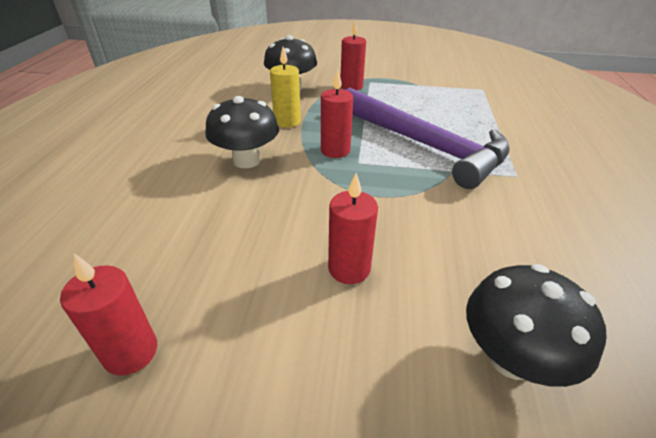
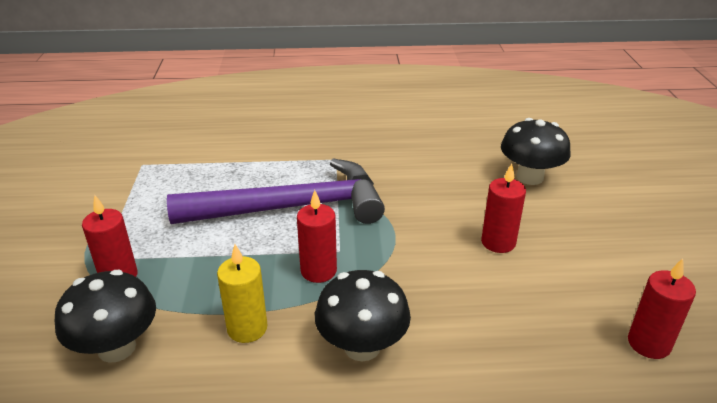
camera: 100 degrees left, 5 degrees down
(424, 145) = (291, 207): purple hammer -> purple hammer turned 45 degrees clockwise

